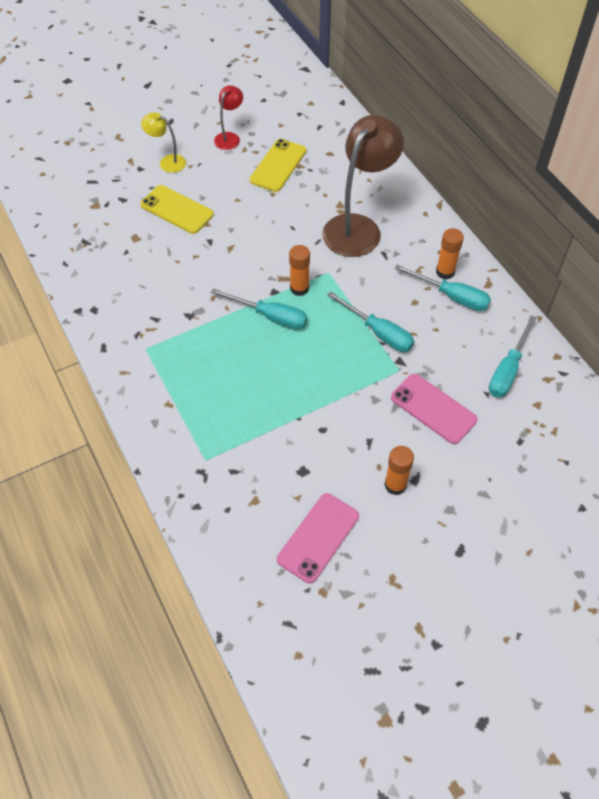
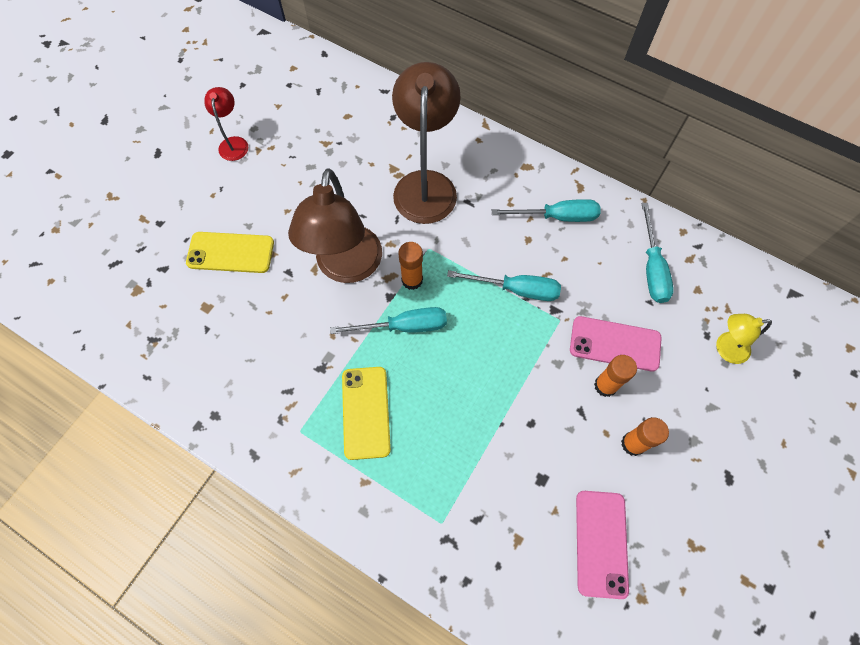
camera: 30 degrees left, 10 degrees up
(167, 162) = (185, 201): yellow lamp -> yellow lamp (725, 348)
(255, 257) = (347, 267): none -> brown lamp
(278, 165) = (304, 153): yellow phone -> yellow phone (366, 412)
(445, 272) = (535, 193): orange glue stick -> orange glue stick (605, 386)

